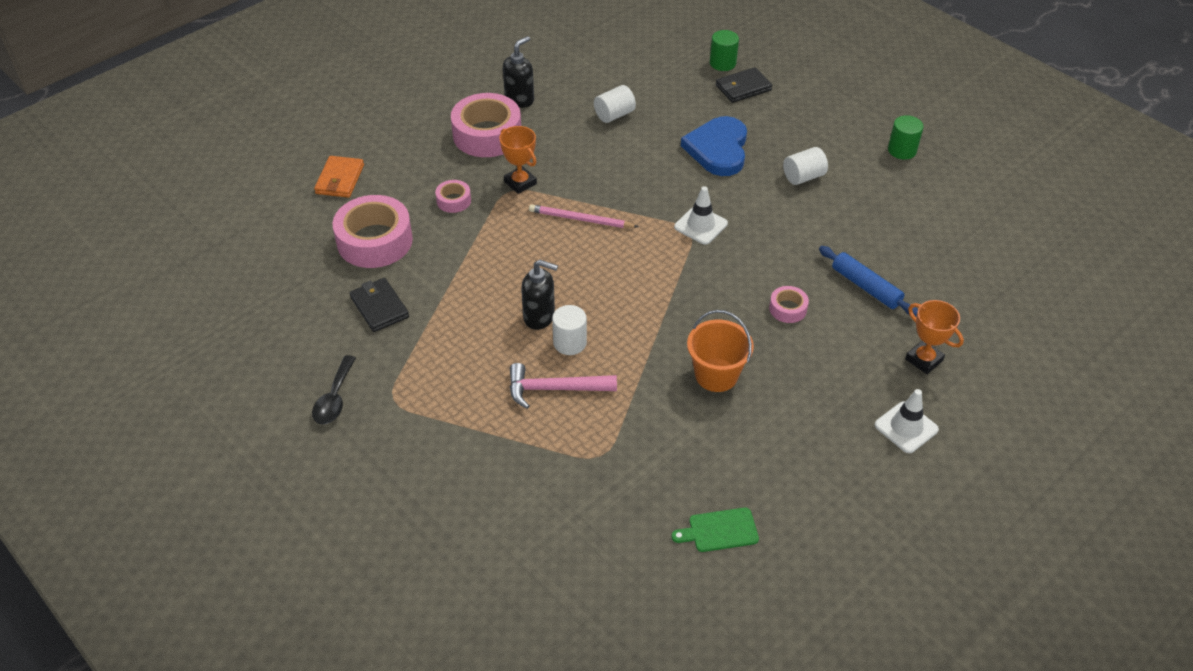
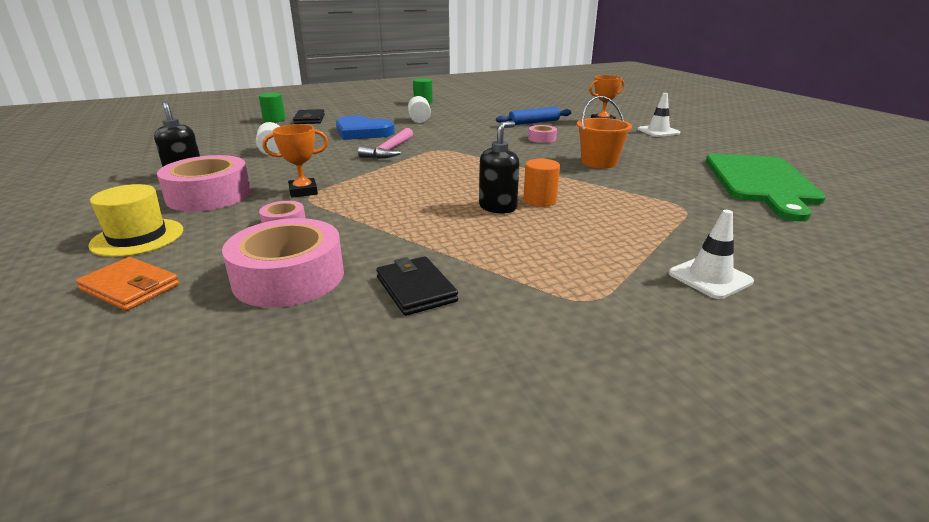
camera: 70 degrees left, 20 degrees down
(334, 398) = (573, 347): black spoon -> none
(379, 307) = (415, 289): black wallet -> black wallet turned 75 degrees clockwise
(402, 142) = (137, 237): none -> yellow hat
(554, 389) = (597, 214): pink hammer -> pink hammer (389, 150)
(569, 343) = (539, 200): white cylinder -> orange cylinder
(580, 219) = (385, 177): pink pencil -> none
(700, 225) = (437, 146): white traffic cone -> white traffic cone (710, 277)
(719, 531) = (761, 182): green cutting board -> green cutting board, size x2.41

